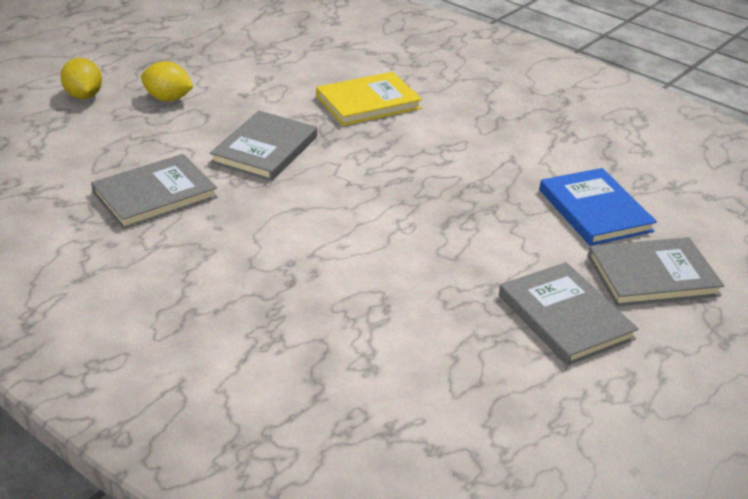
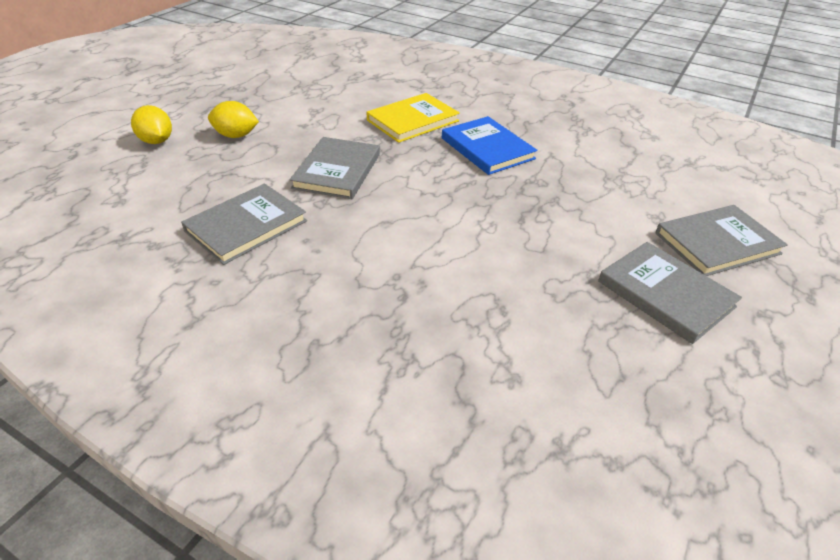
camera: 10 degrees left, 5 degrees up
(595, 210) = (640, 191): blue book -> blue book (487, 148)

